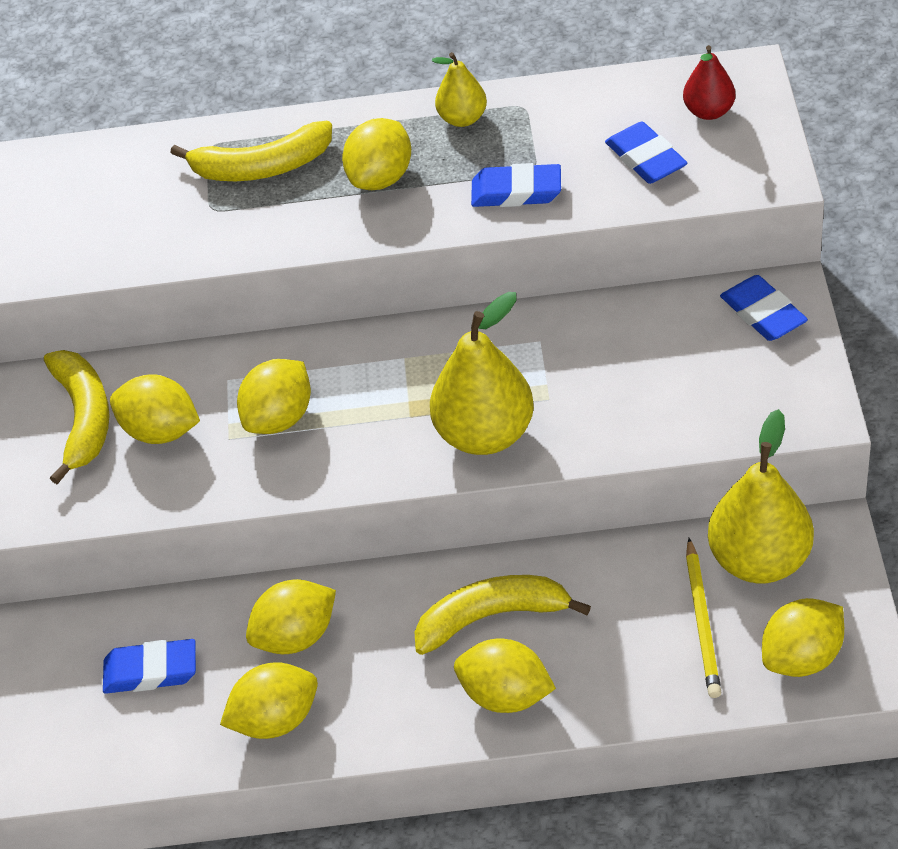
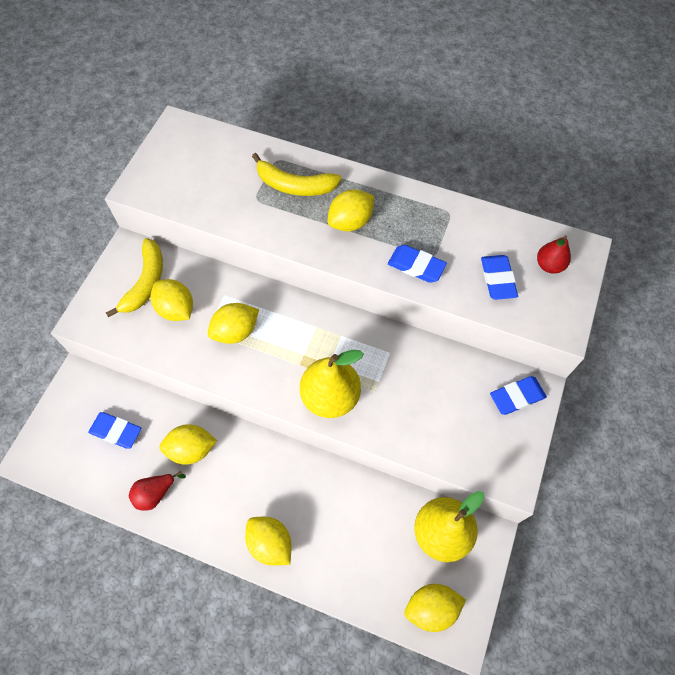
camera: 20 degrees right, 15 degrees up
(275, 720) = (155, 493): yellow lemon -> red pear
(462, 118) = (413, 205): yellow pear -> none
(492, 617) = (289, 491): yellow banana -> none
(702, 622) = (392, 555): yellow pencil -> none
(763, 313) = (517, 397): blue eraser -> blue eraser turned 75 degrees clockwise

